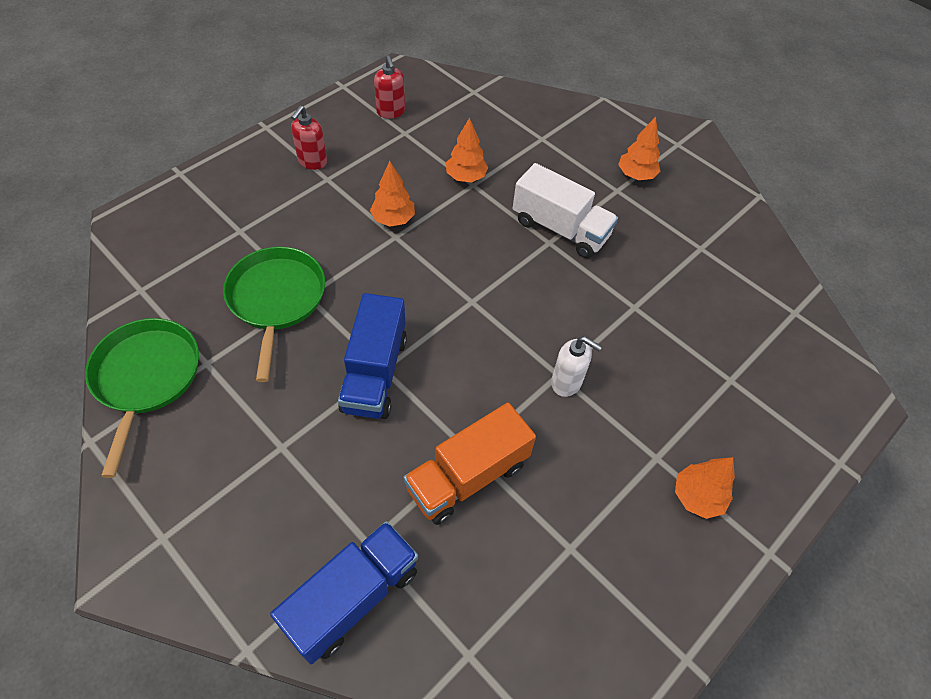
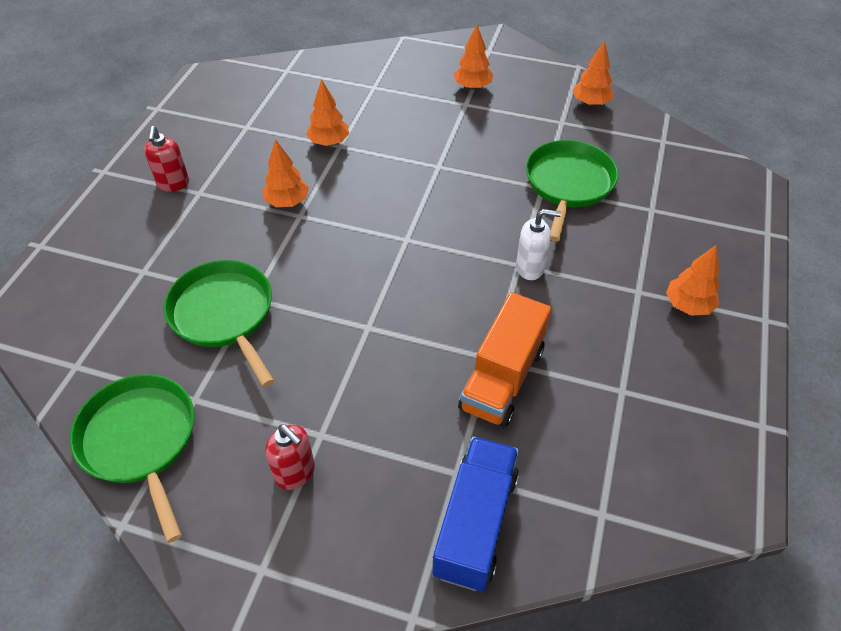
camera: 25 degrees left, 5 degrees down
(375, 373) = (362, 334): blue truck -> none
(391, 112) = (220, 114): red soap dispenser -> red soap dispenser (295, 473)
(560, 229) = (440, 152): white truck -> none
(662, 315) = (568, 184): none -> green pan
(744, 240) = (590, 103): none -> orange tree

